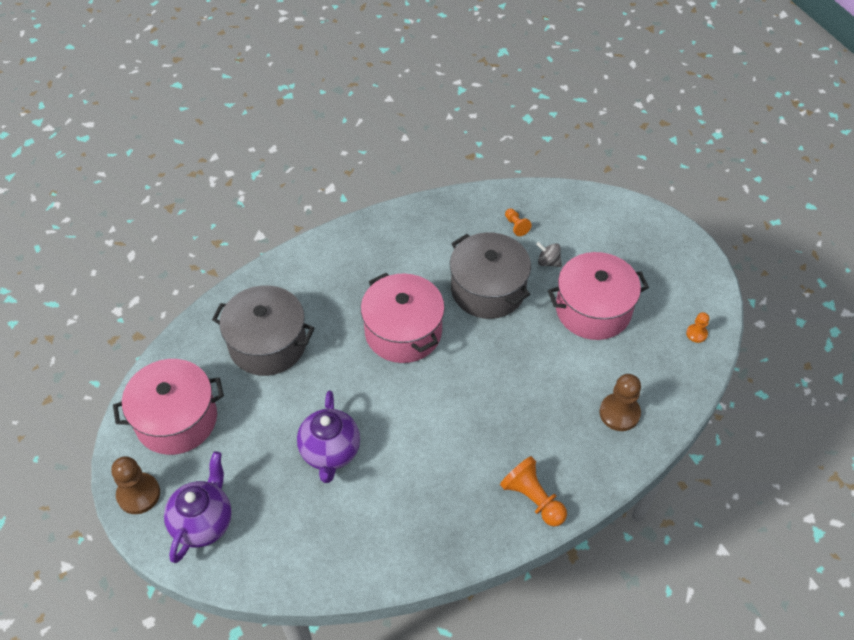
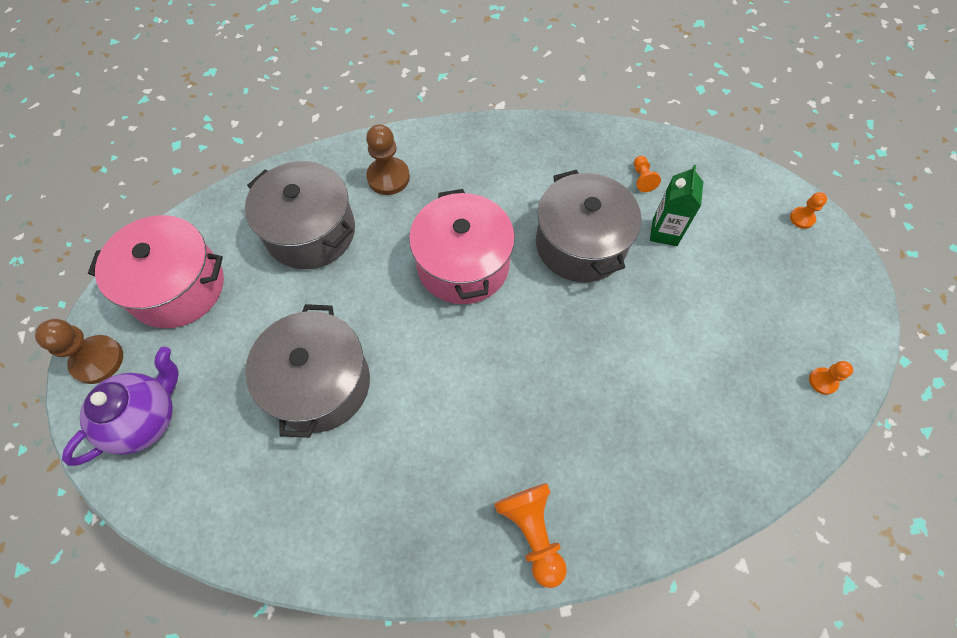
camera: 20 degrees right, 10 degrees up
(330, 452) = (320, 383): purple teapot -> grey pot
(548, 262) = (664, 232): grey spinning top -> green carton
(593, 309) = (699, 308): pink pot -> none
(619, 413) = (685, 455): brown pawn -> brown pawn (388, 177)
(645, 222) = (802, 218): none -> orange pawn

